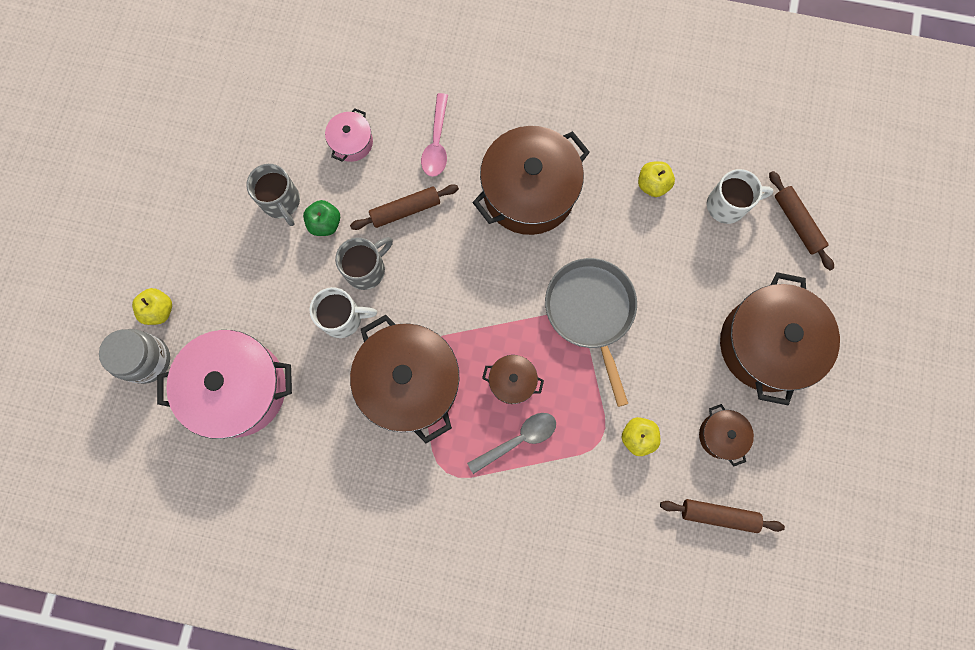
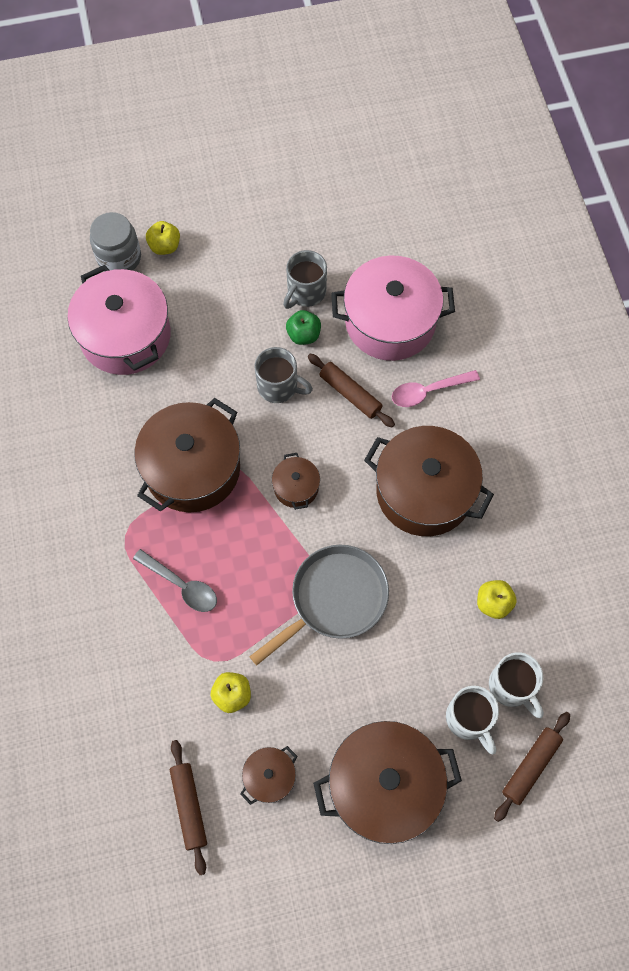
camera: 65 degrees right, 10 degrees down
(343, 318) = (225, 388): white mug -> white mug (469, 719)
(352, 142) = (390, 322): pink pot -> pink pot, size x2.14
(512, 381) = (234, 556): brown pot -> brown pot (296, 487)

